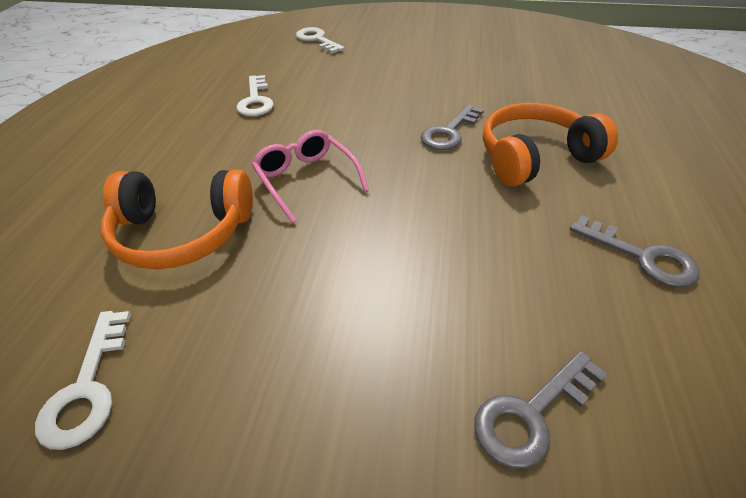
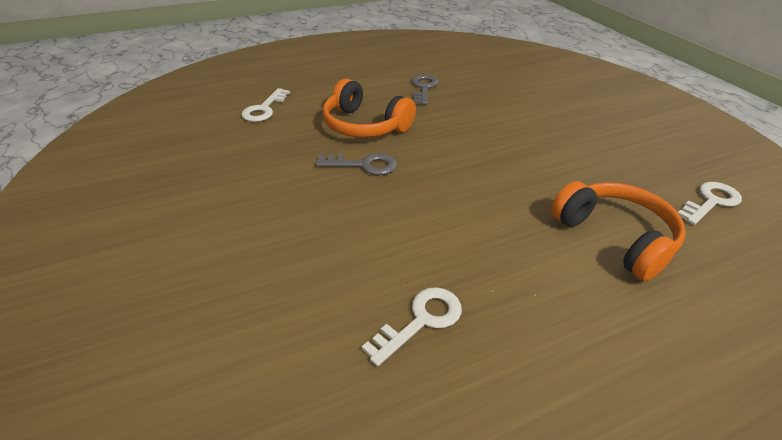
camera: 125 degrees left, 5 degrees down
(306, 179) = (496, 209): pink glasses -> none
(317, 40) = (186, 370): white key -> white key (264, 109)
(531, 414) = (539, 98): grey key -> none

